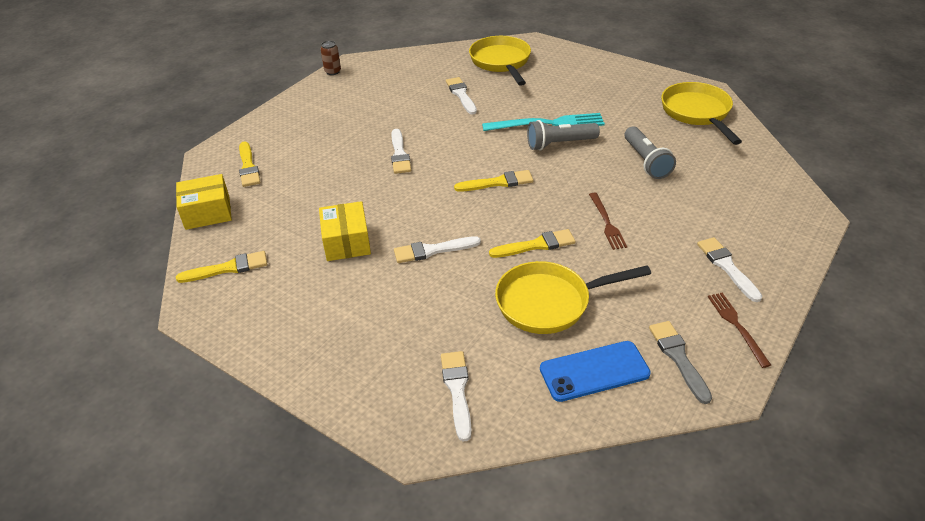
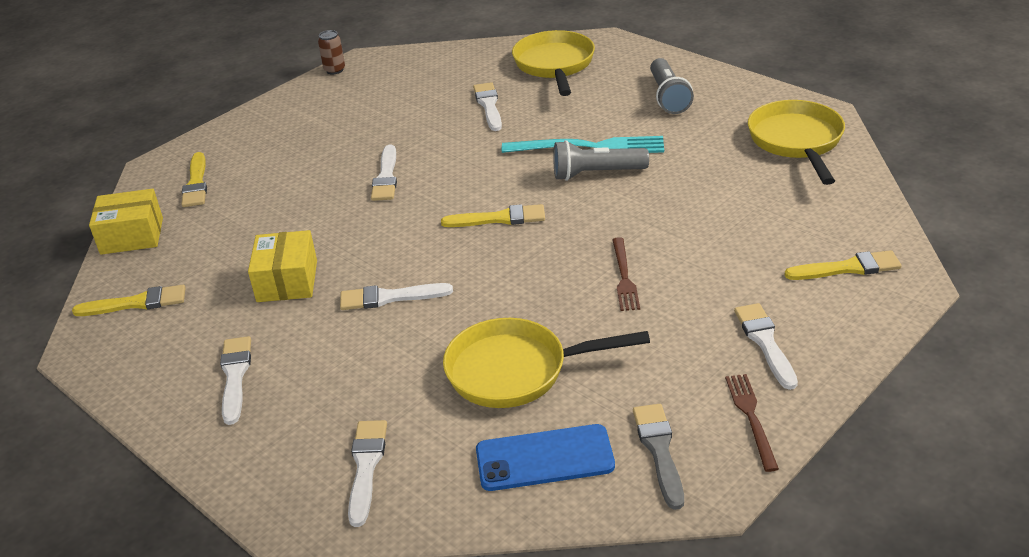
camera: 10 degrees right, 5 degrees down
(328, 323) = (235, 376): none -> white brush
(536, 245) = (522, 299): yellow brush -> yellow brush (847, 268)
(646, 161) = (704, 202): grey flashlight -> grey flashlight (668, 97)

